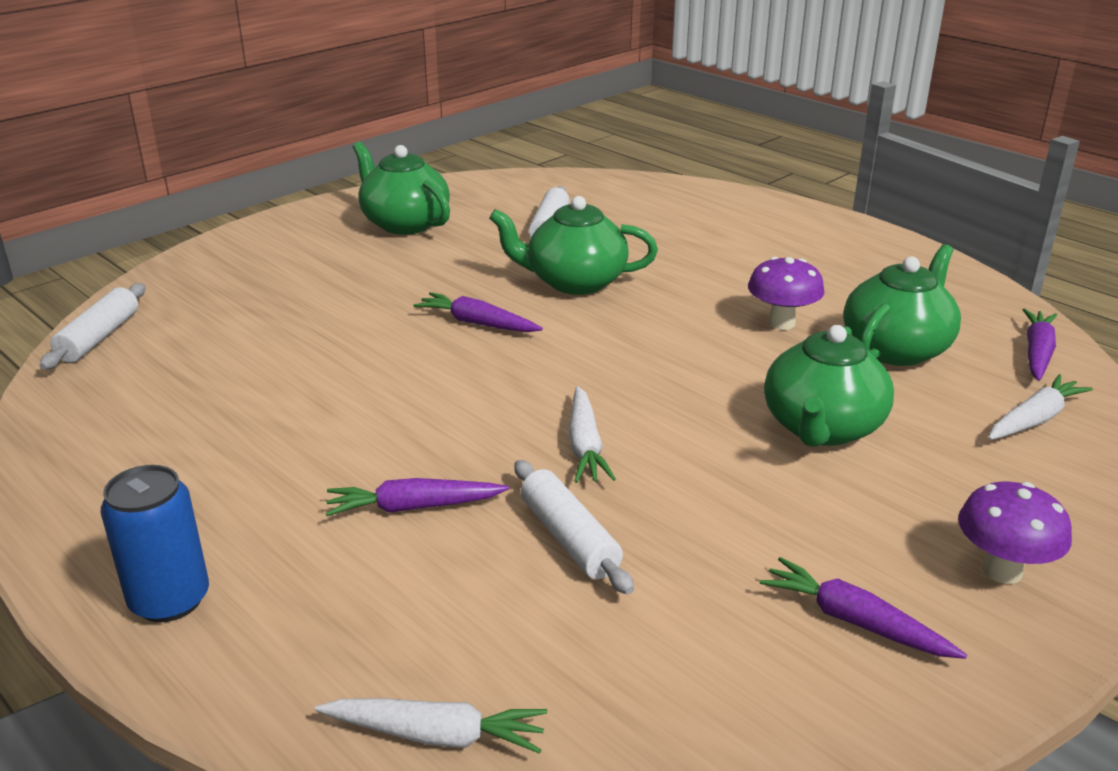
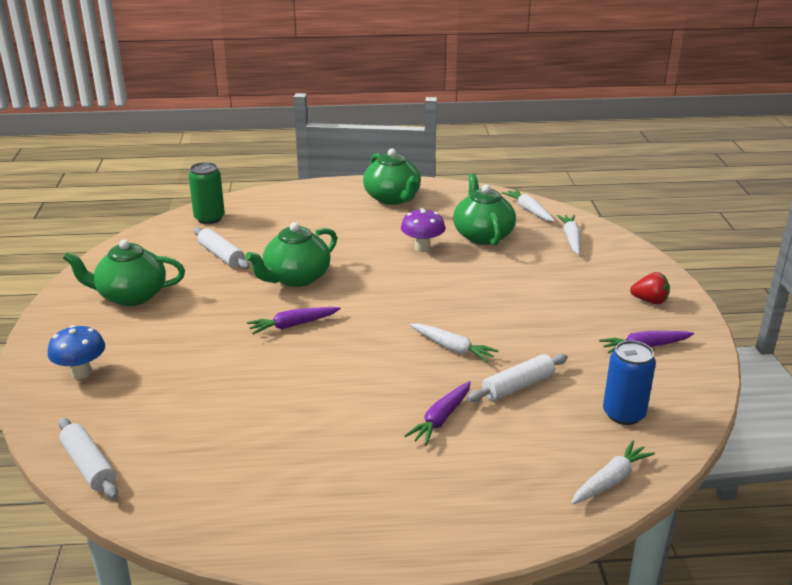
camera: 50 degrees left, 0 degrees up
(170, 600) = (428, 528): blue can -> blue can (623, 414)
(244, 264) = (81, 373): none -> blue mushroom
(569, 538) = (517, 386): white rolling pin -> white rolling pin turned 45 degrees counterclockwise
(609, 189) = (209, 218): none -> green can
(822, 428) = (517, 285): green teapot -> green teapot (392, 198)
(1002, 571) = (650, 301): purple mushroom -> red strawberry
(1037, 353) = (529, 210): purple carrot -> white carrot

